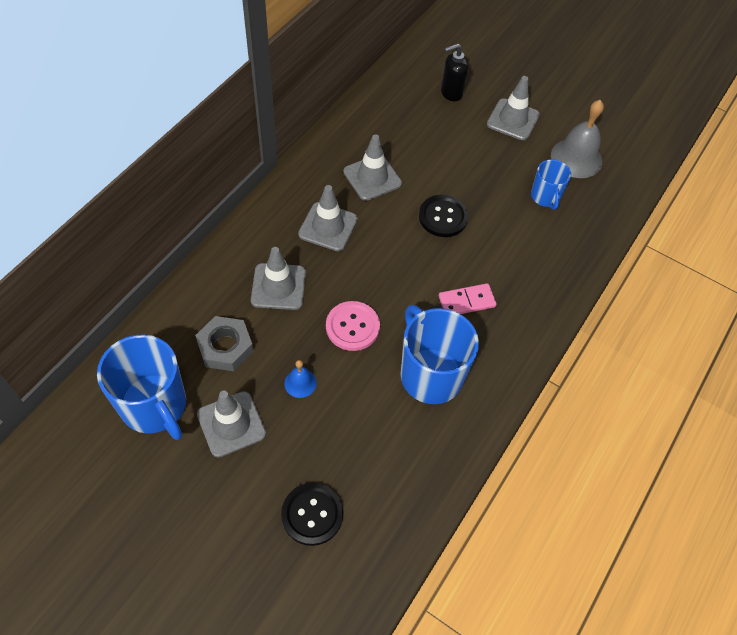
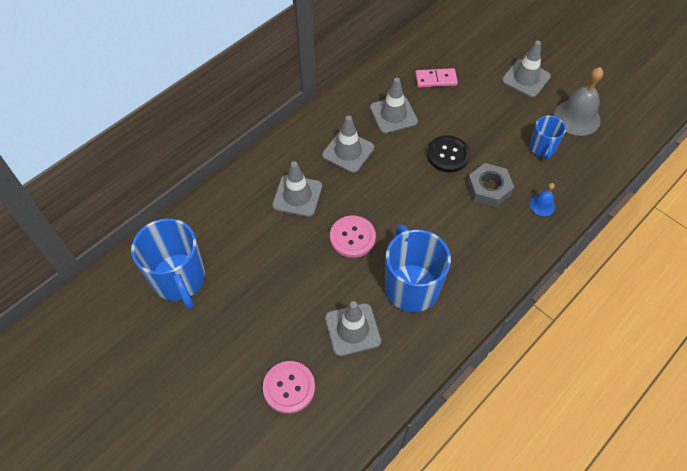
camera: 15 degrees right, 0 degrees up
(225, 347) = (244, 240): grey nut -> grey nut (489, 188)
(231, 424) = (237, 303): grey traffic cone -> grey traffic cone (352, 329)
(300, 383) = (300, 277): blue bell -> blue bell (542, 205)
(312, 514) = (289, 387): black button -> pink button
(451, 93) = (475, 50): black soap dispenser -> none
(466, 301) = (454, 229): pink domino -> pink domino (436, 79)

